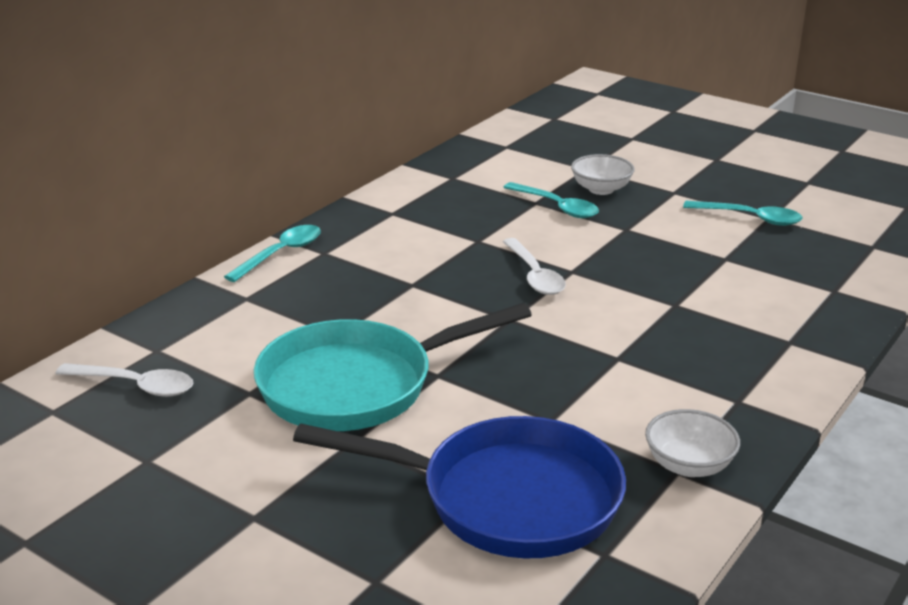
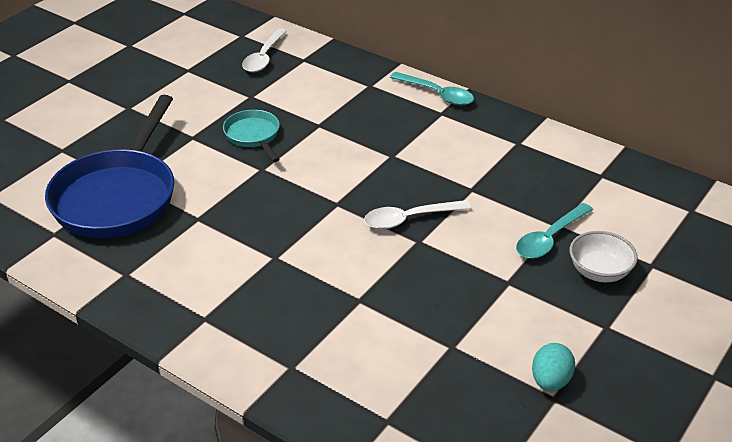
camera: 90 degrees right, 10 degrees up
(357, 385) = (253, 136): turquoise pan -> turquoise pan, size x0.49
(689, 465) = (130, 280): white bowl -> none
(750, 218) = (550, 381): turquoise spoon -> turquoise egg

